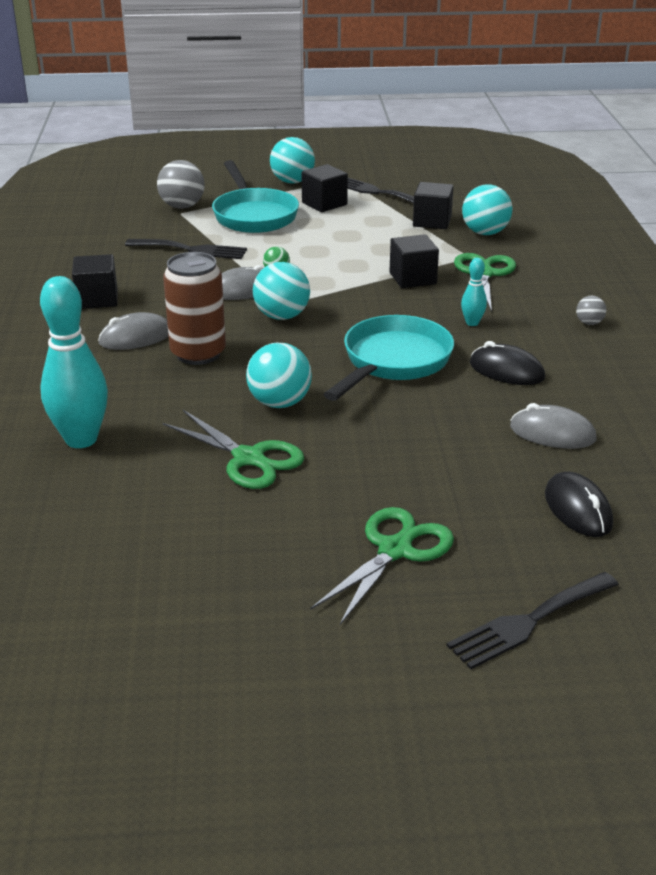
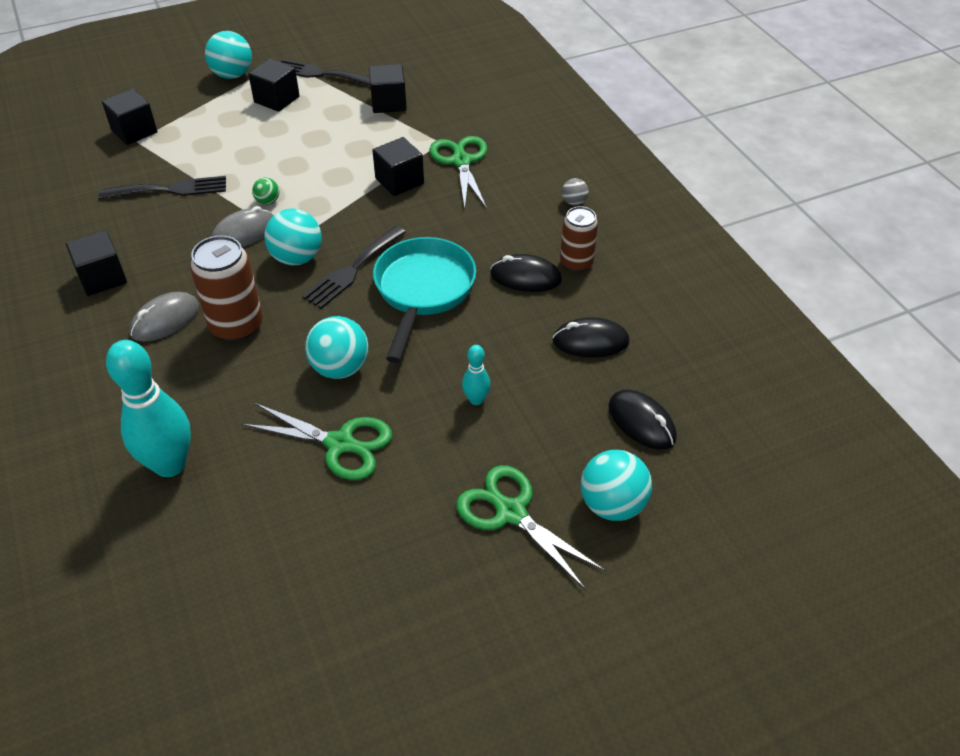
camera: 20 degrees left, 15 degrees up
(182, 206) = (134, 131): grey ball -> black cube
(253, 215) = (213, 129): turquoise pan -> none
(395, 550) = (511, 513): green scissors -> green scissors turned 60 degrees counterclockwise
(472, 323) = (474, 225): turquoise bowling pin -> turquoise bowling pin (476, 400)
(485, 233) = (443, 108): turquoise ball -> turquoise ball (612, 504)
(528, 622) = (647, 557): black fork -> black fork (352, 270)
(552, 433) = (590, 341): grey mouse -> black mouse
(568, 369) = (576, 263): none -> brown can

